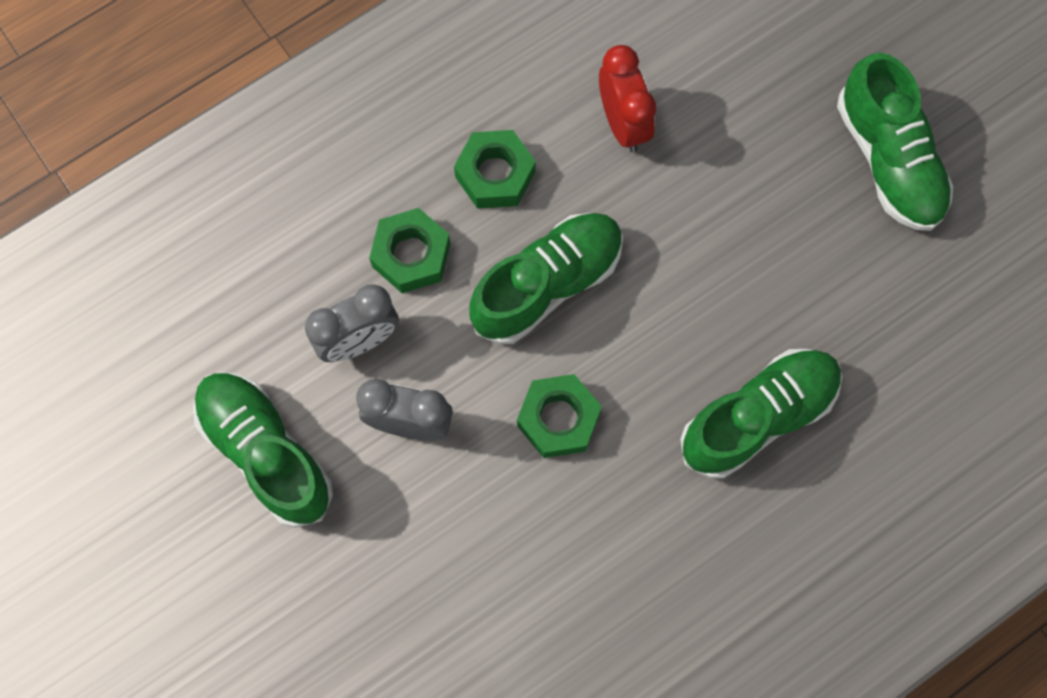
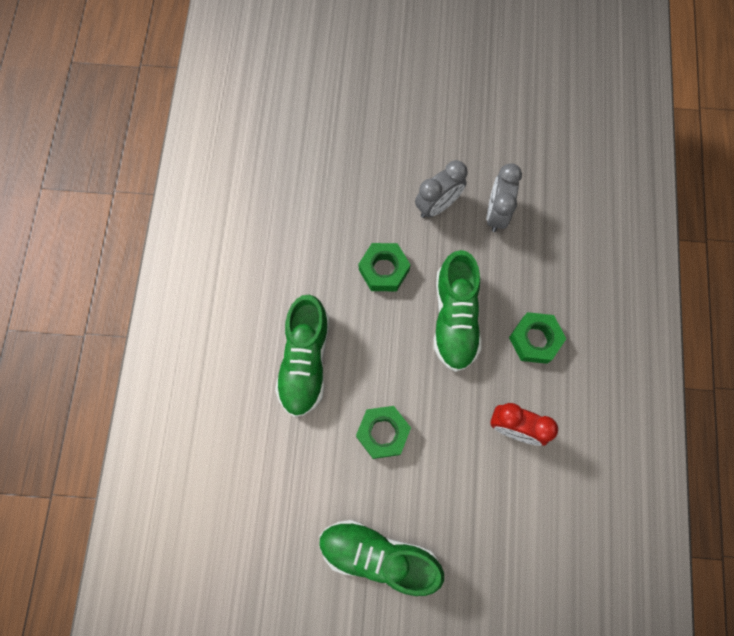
camera: 130 degrees right, 0 degrees up
(266, 452) = (474, 139): green shoe -> none
(411, 255) = (522, 267): green nut -> green nut (383, 433)

